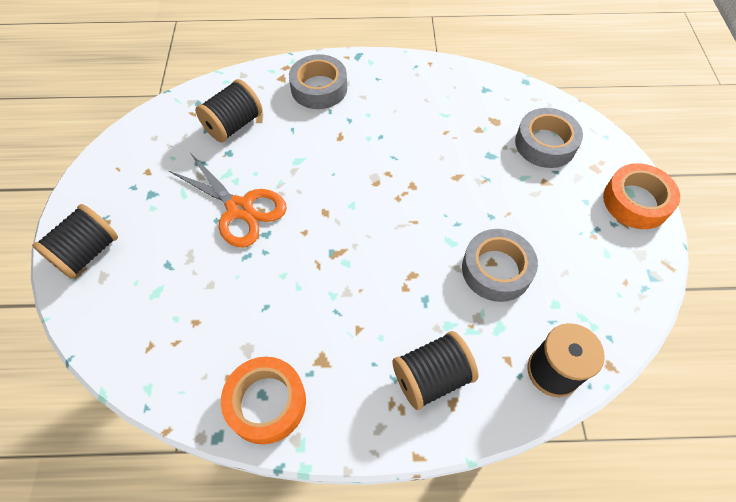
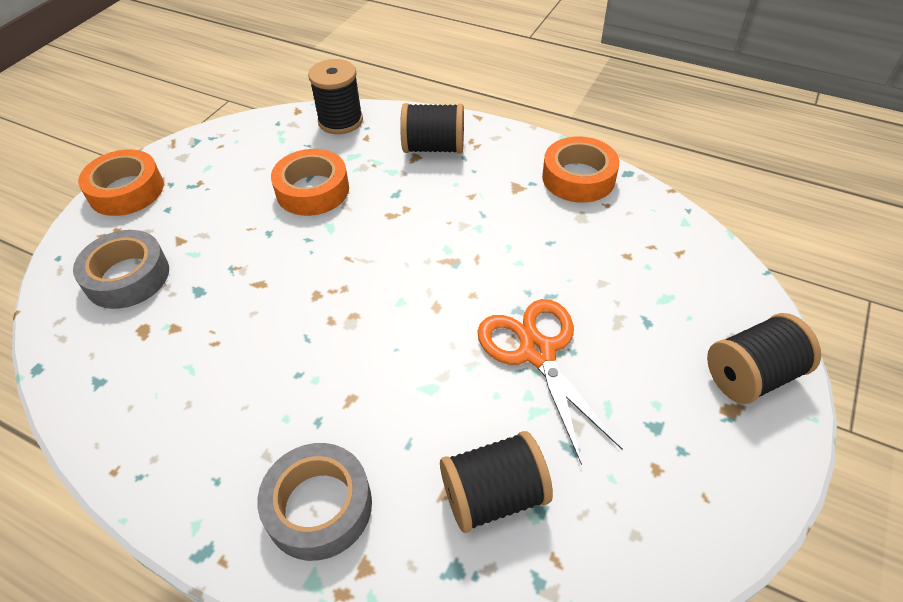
camera: 150 degrees left, 10 degrees down
(496, 270) = (312, 190): grey tape -> orange tape

